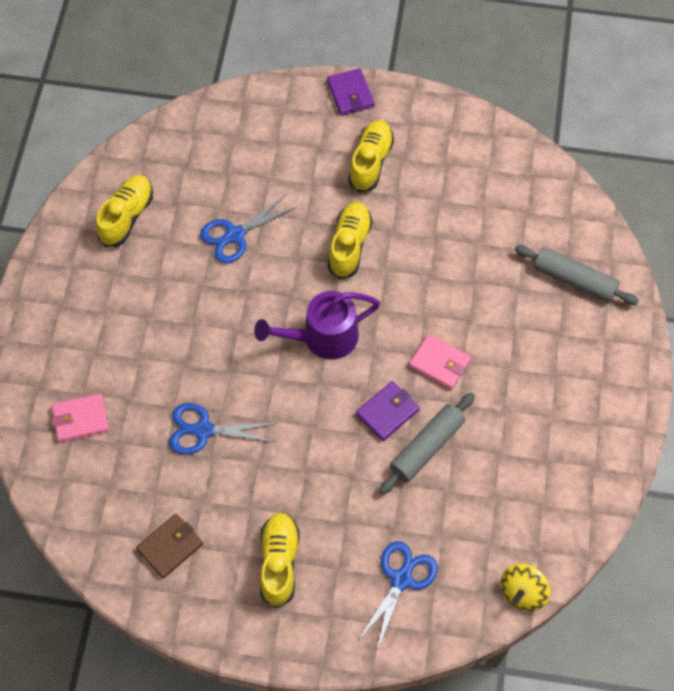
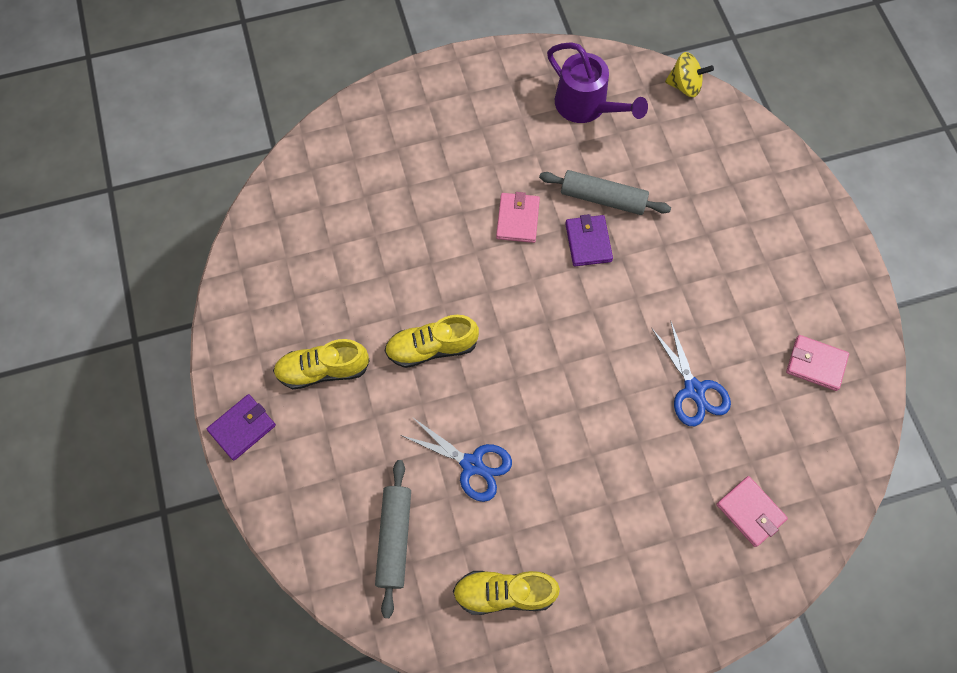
camera: 115 degrees left, 5 degrees up
(170, 547) = (815, 364): brown wallet -> pink wallet
(279, 562) = (772, 269): yellow shoe -> none
(322, 338) = (544, 328): purple watering can -> purple watering can (587, 106)
(387, 412) = (588, 242): purple wallet -> purple wallet turned 60 degrees clockwise
(401, 579) = (727, 172): blue scissors -> none
(574, 280) = (378, 144): grey rolling pin -> grey rolling pin (395, 538)

